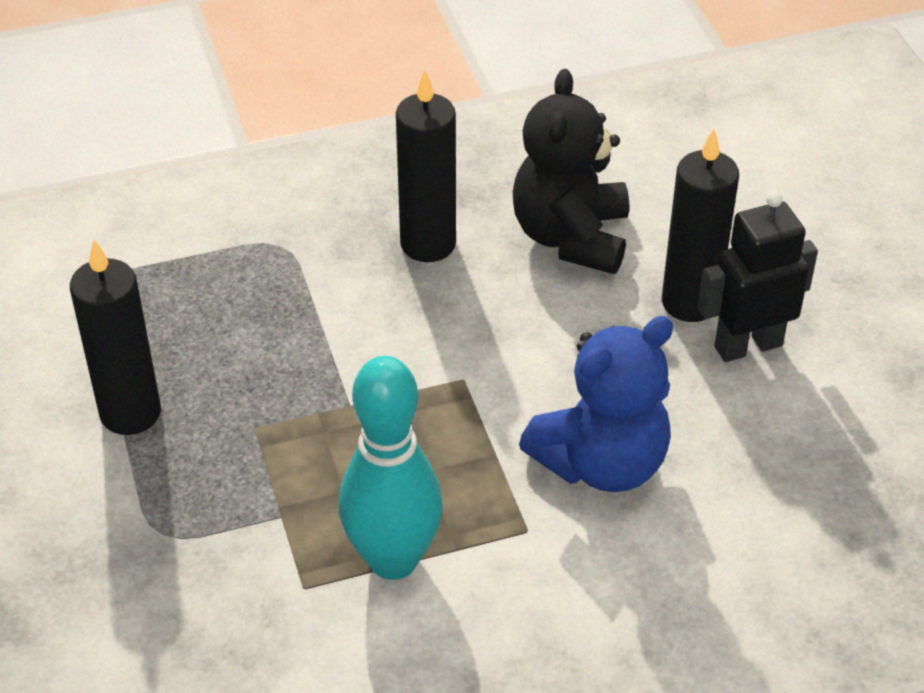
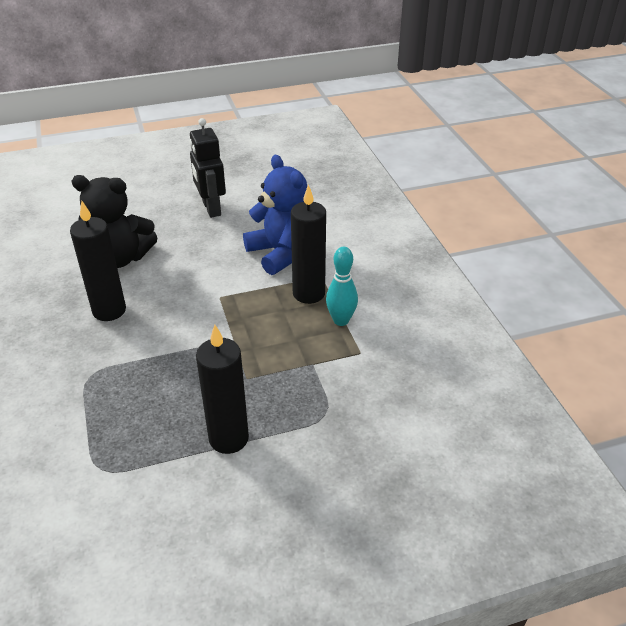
camera: 90 degrees left, 5 degrees down
(393, 559) = (341, 320): turquoise bowling pin -> turquoise bowling pin, size x0.61
(690, 302) = (179, 223): black candle -> black candle (308, 293)

